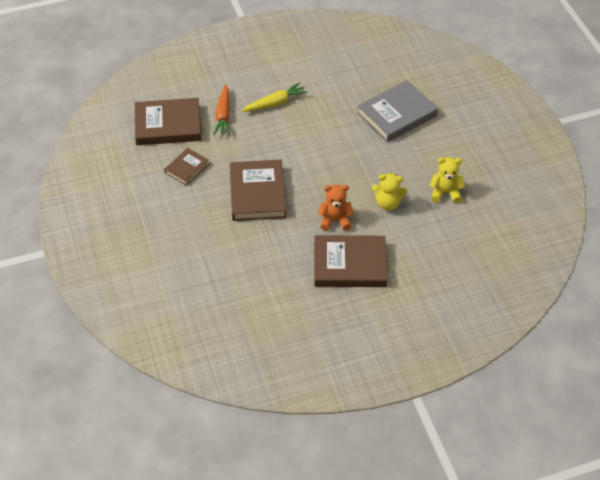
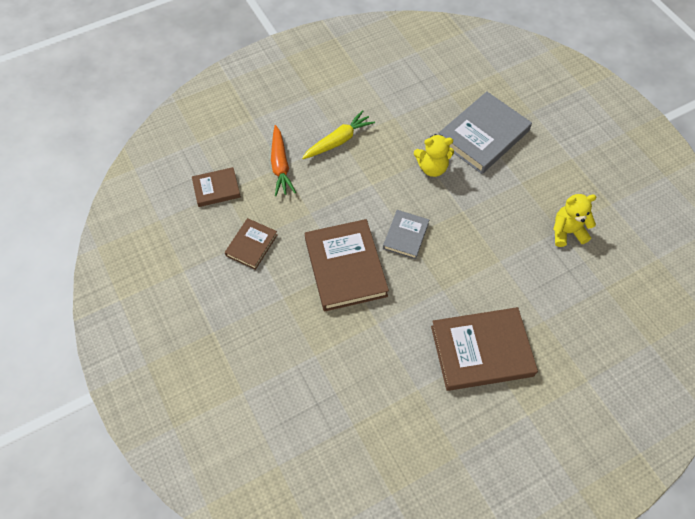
camera: 10 degrees left, 10 degrees up
(168, 125) = (216, 189): brown book -> brown book, size x0.54
(311, 178) = (405, 236): none -> grey book
(335, 220) = (448, 290): orange teddy bear -> none
(388, 203) = (504, 256): yellow teddy bear -> yellow teddy bear (432, 167)

